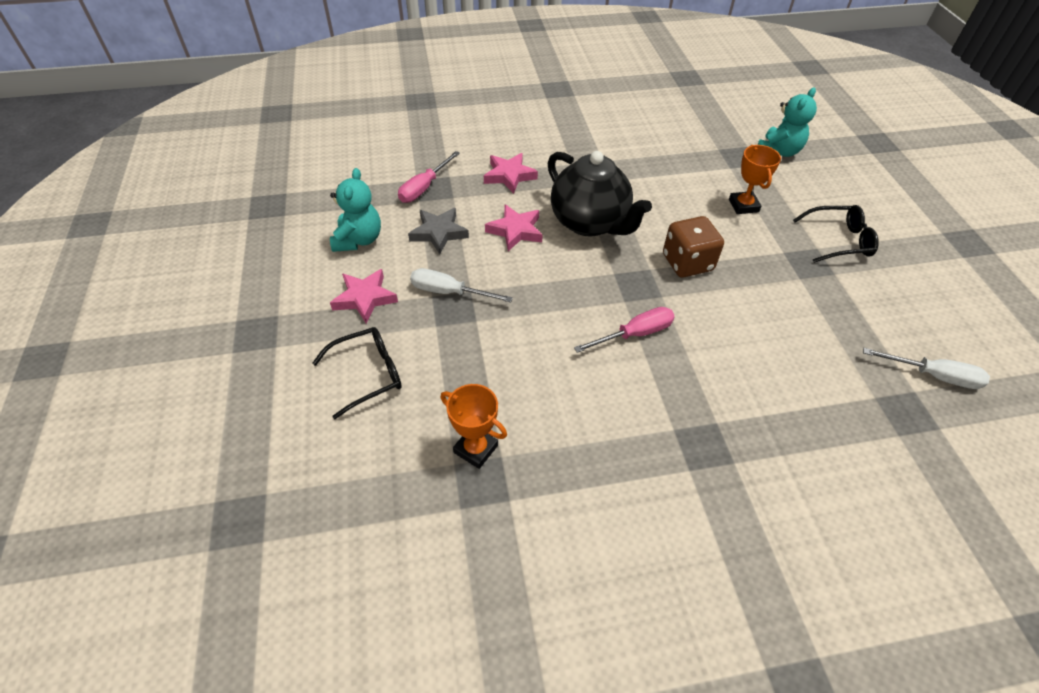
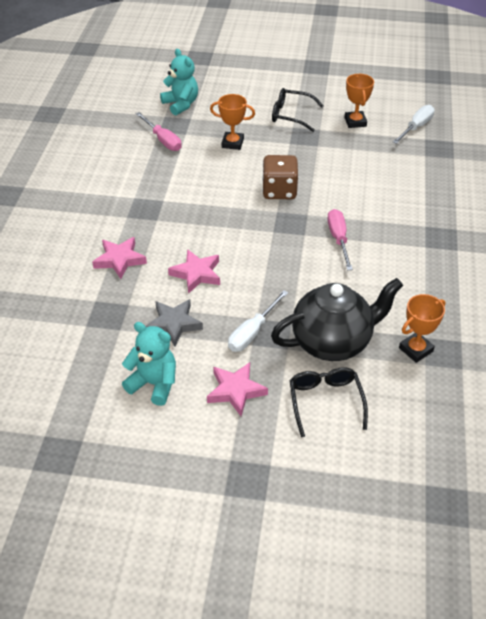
camera: 70 degrees left, 5 degrees down
(424, 188) = (102, 322): pink screwdriver -> pink screwdriver (163, 140)
(590, 223) = (209, 228): black teapot -> black teapot (332, 342)
(839, 240) = (290, 115): black glasses -> black glasses turned 90 degrees counterclockwise
(883, 305) = (355, 122): none -> orange trophy

